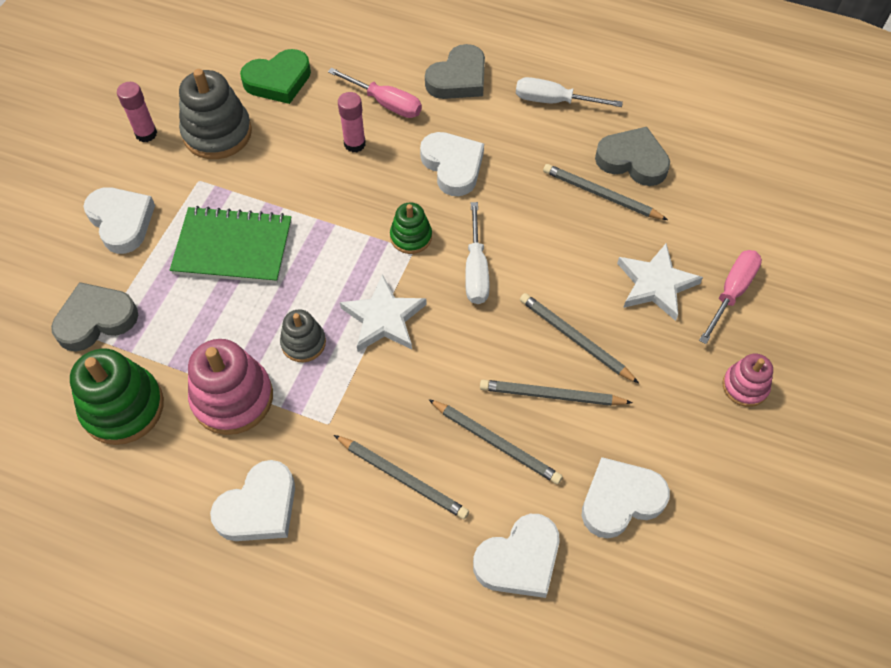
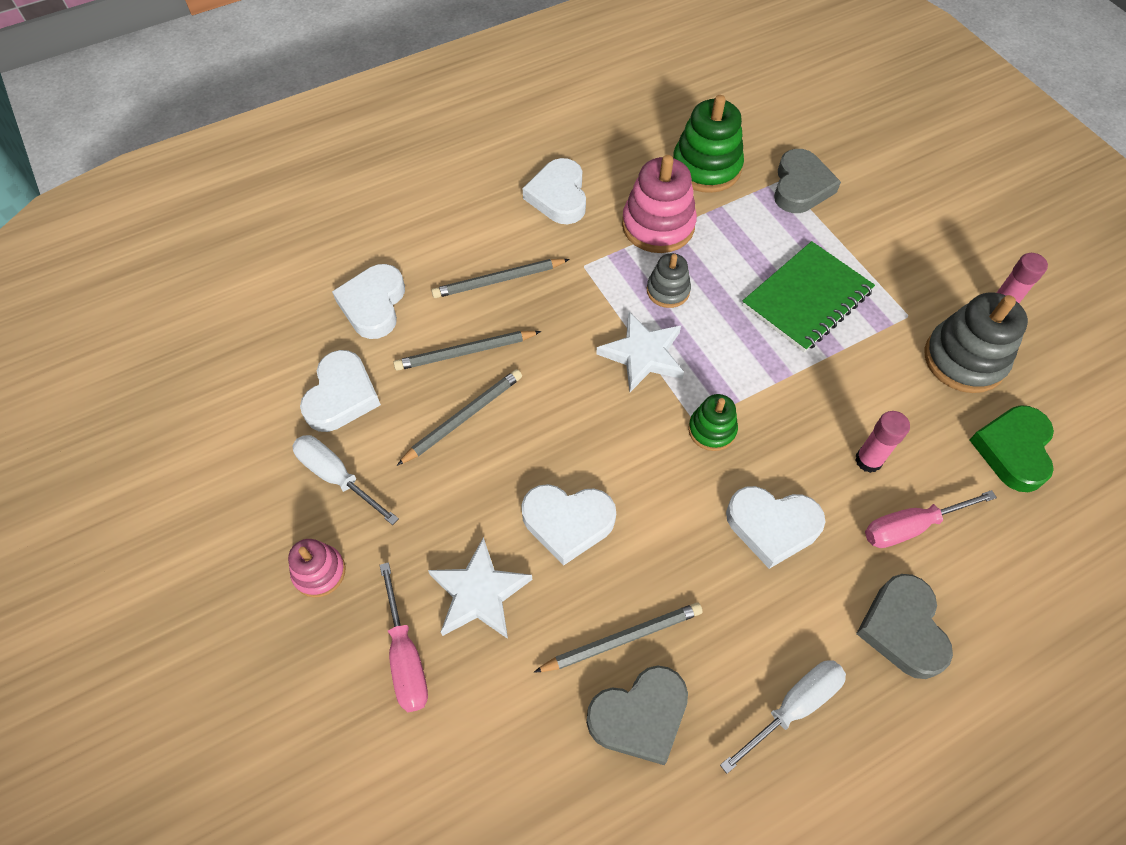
camera: 130 degrees right, 0 degrees up
(121, 222) = (896, 243): white heart -> white heart (567, 522)
(476, 270) = (631, 454): white screwdriver -> white screwdriver (336, 477)
(575, 339) = (493, 476): grey pencil -> none

